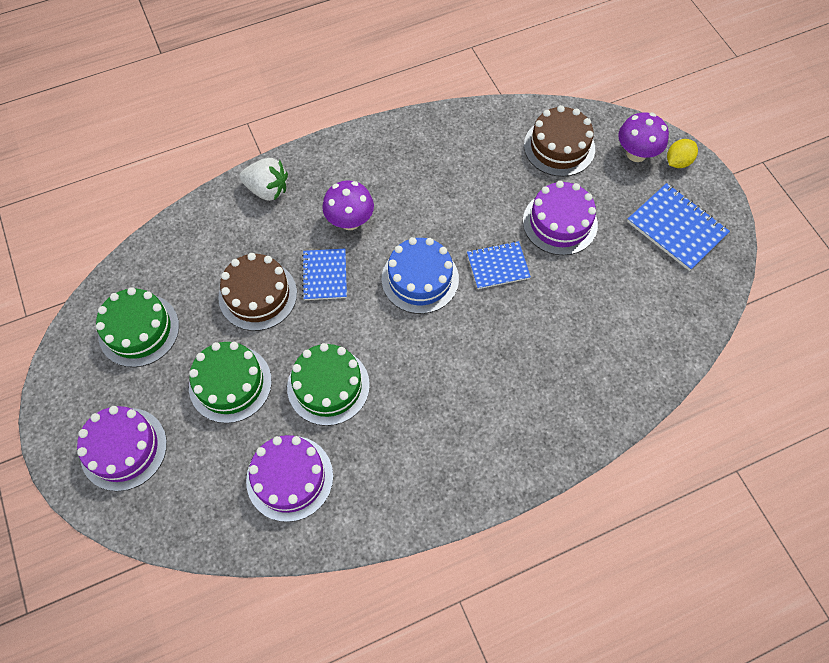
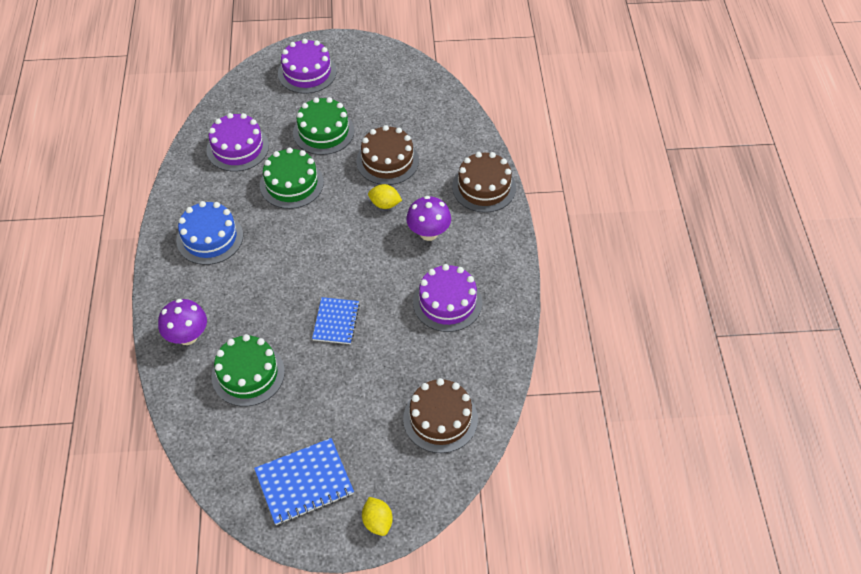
camera: 110 degrees right, 10 degrees down
(139, 330) = (391, 92): green cake -> green cake (248, 374)
(267, 189) = (484, 187): white strawberry -> brown cake
(325, 275) = (385, 204): blue notebook -> yellow lemon
(420, 279) = (351, 264): blue cake -> blue cake (210, 238)
(560, 223) = (356, 385): purple cake -> purple cake (447, 302)
(636, 153) = (404, 486): purple mushroom -> purple mushroom (187, 336)

